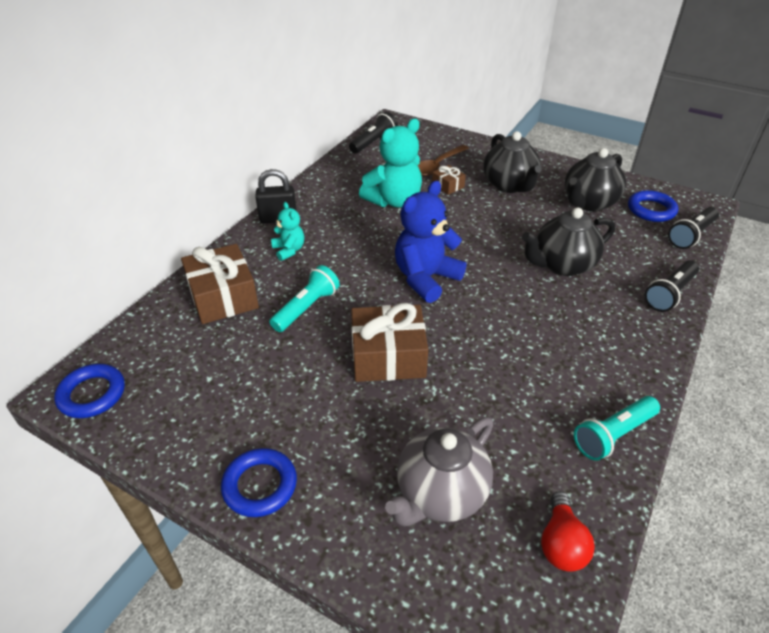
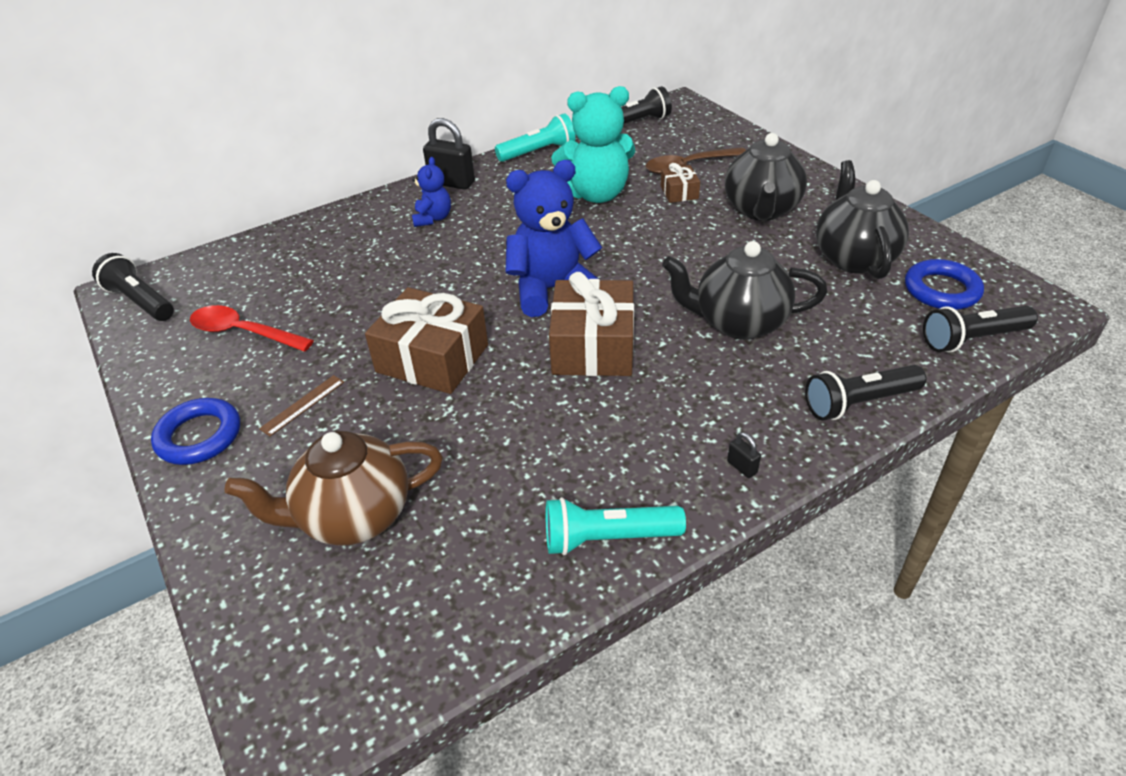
camera: 30 degrees right, 0 degrees up
(92, 394) = (140, 301): blue ring -> black flashlight
(217, 388) = (244, 332): none -> red spoon
(223, 297) = (327, 247): brown gift -> brown gift (593, 346)
(289, 250) = (433, 218): turquoise teddy bear -> blue teddy bear
(306, 308) = (396, 282): turquoise flashlight -> turquoise flashlight (538, 152)
(322, 427) = (303, 405): none -> brown ruler
(440, 494) = (353, 516): grey teapot -> brown teapot
(561, 543) = (430, 624): red light bulb -> none
(588, 203) = (853, 258): black teapot -> black teapot turned 105 degrees clockwise
(645, 357) = (742, 467): none -> black padlock

